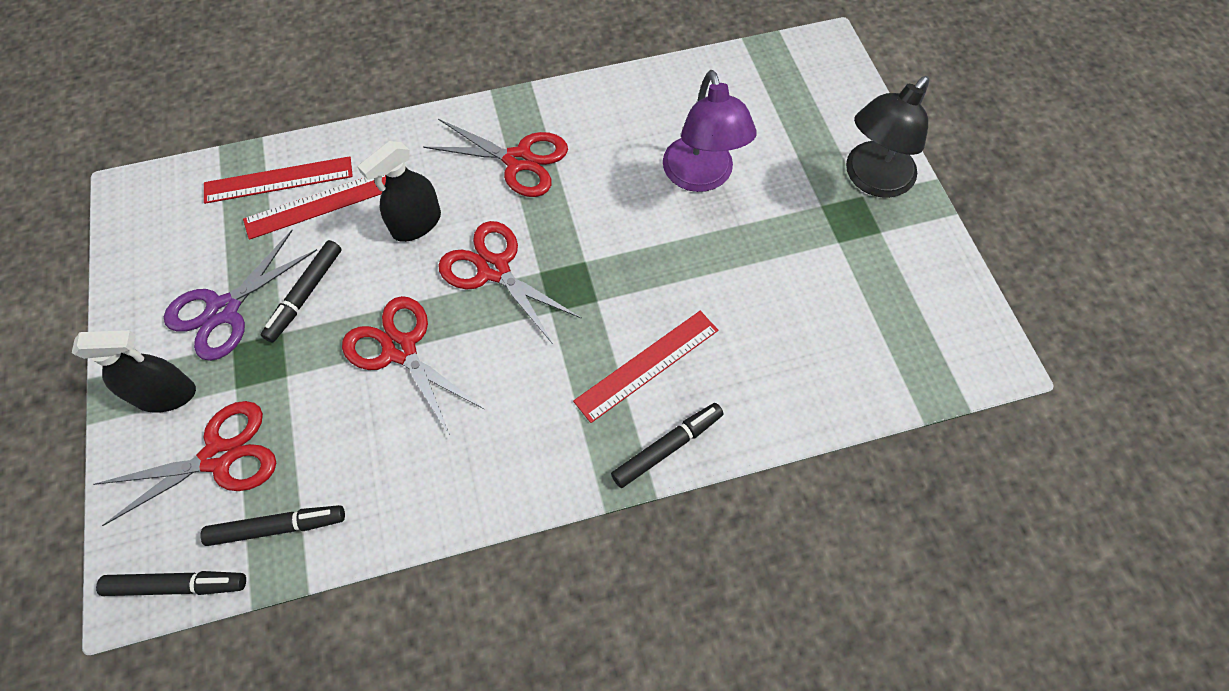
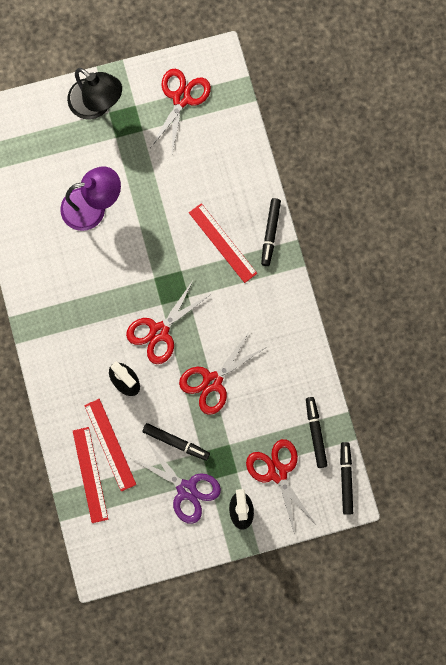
camera: 90 degrees left, 15 degrees up
(518, 160) = (77, 321): red scissors -> red scissors (181, 98)
(667, 447) = (270, 233): black marker -> black marker turned 135 degrees counterclockwise

